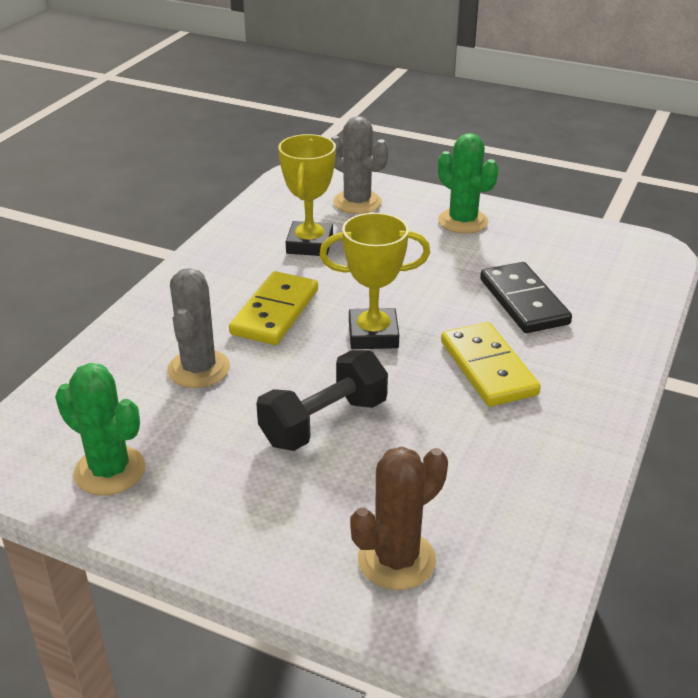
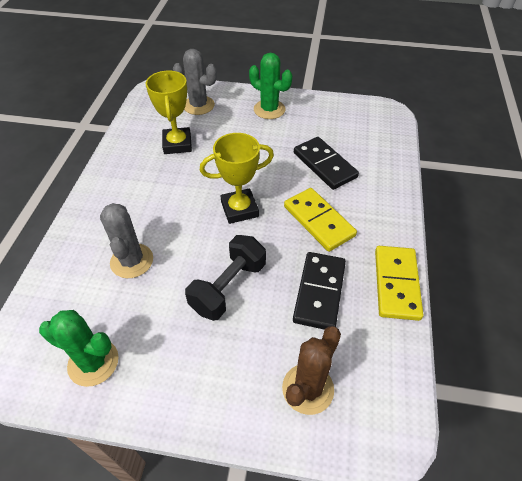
camera: 15 degrees left, 15 degrees up
(275, 312) = (170, 203): yellow domino -> yellow domino (396, 284)
(457, 452) = (319, 292): none -> black domino

